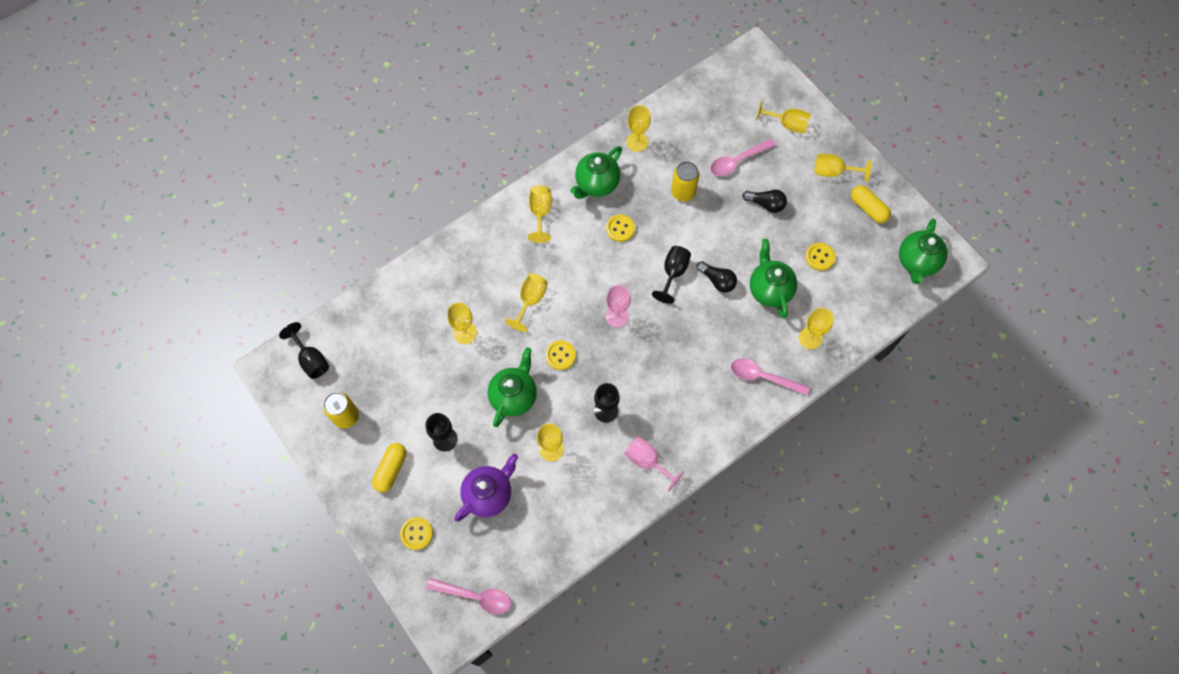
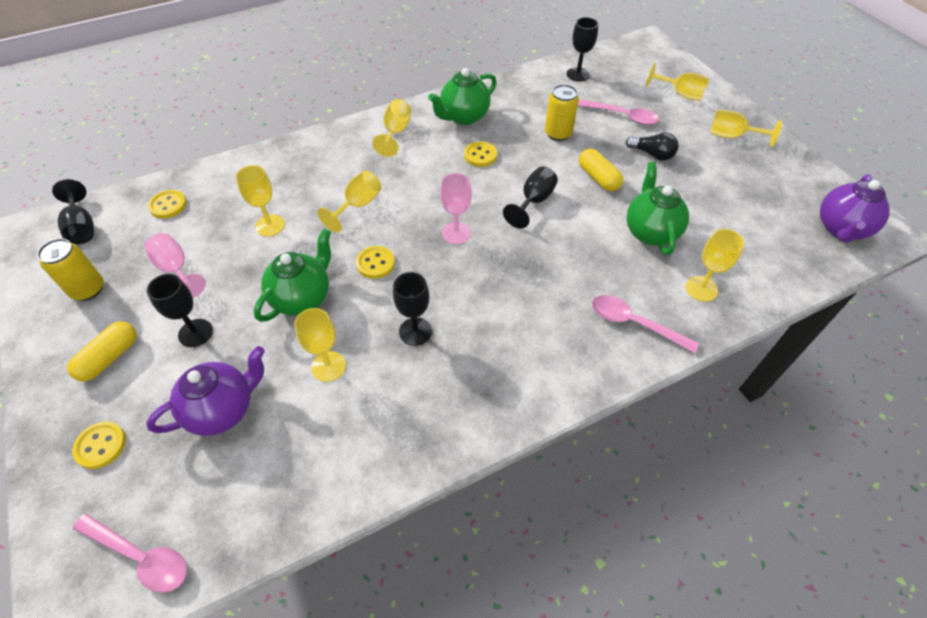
camera: 10 degrees right, 15 degrees down
(637, 142) = (515, 90): yellow goblet -> none
(647, 461) = (456, 402): pink goblet -> pink goblet (176, 269)
(691, 111) = (578, 74): none -> black goblet
(717, 281) = (586, 215): black light bulb -> none
(737, 161) = (622, 116): pink spoon -> pink spoon turned 135 degrees counterclockwise
(819, 257) = (715, 209): yellow button -> yellow button (168, 205)
(868, 208) = (775, 172): yellow capsule -> yellow capsule (598, 178)
(917, 262) = (841, 229): green teapot -> purple teapot

